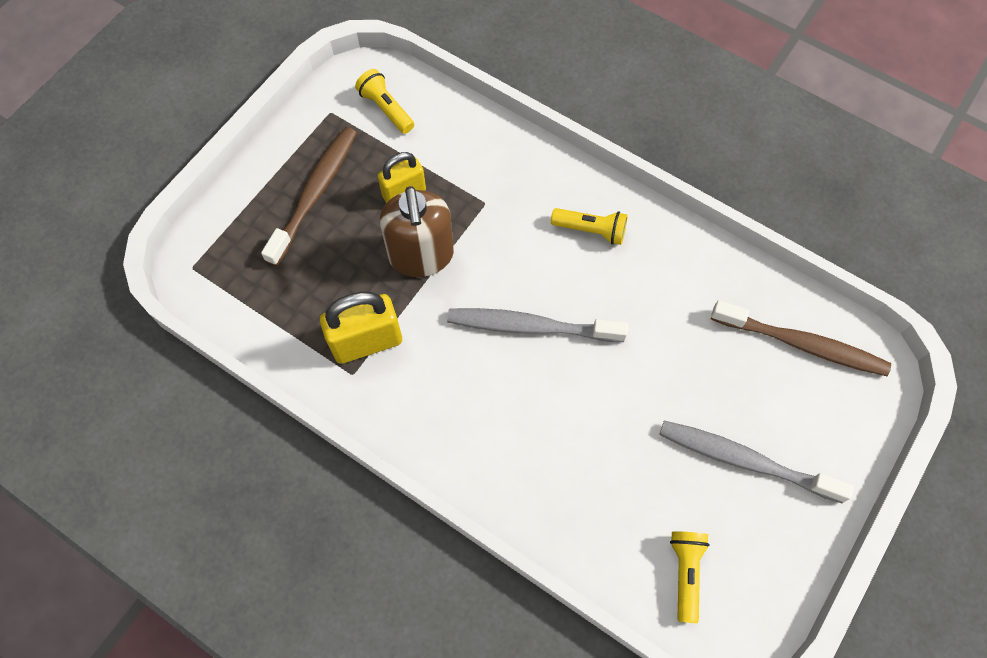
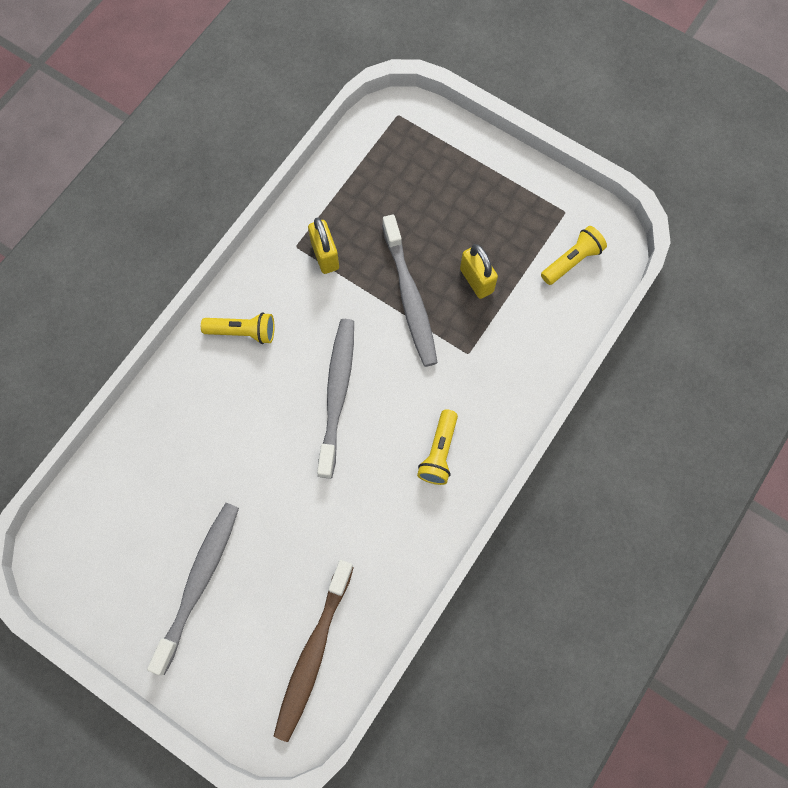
camera: 90 degrees right, 5 degrees up
(315, 193) = (474, 204): brown toothbrush -> none
(367, 342) = (325, 256): yellow padlock -> yellow padlock, size x0.66
(421, 256) = (410, 297): brown soap dispenser -> grey toothbrush
(685, 573) = (103, 518): yellow flashlight -> yellow flashlight (243, 332)

